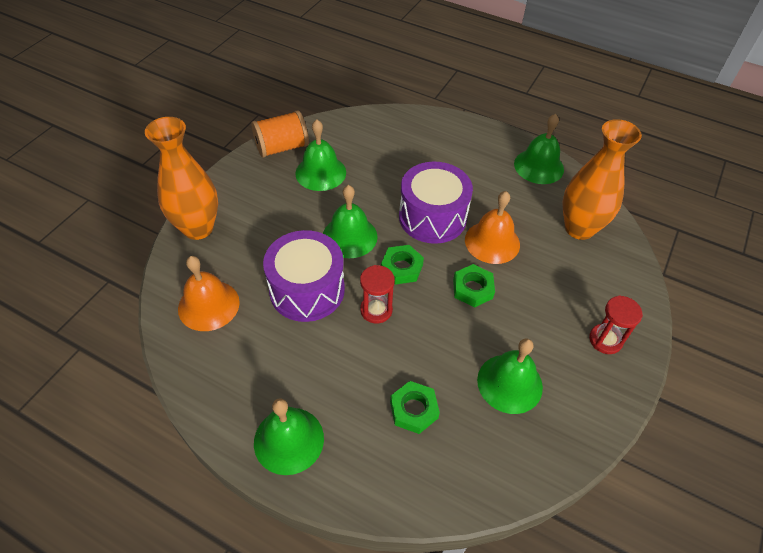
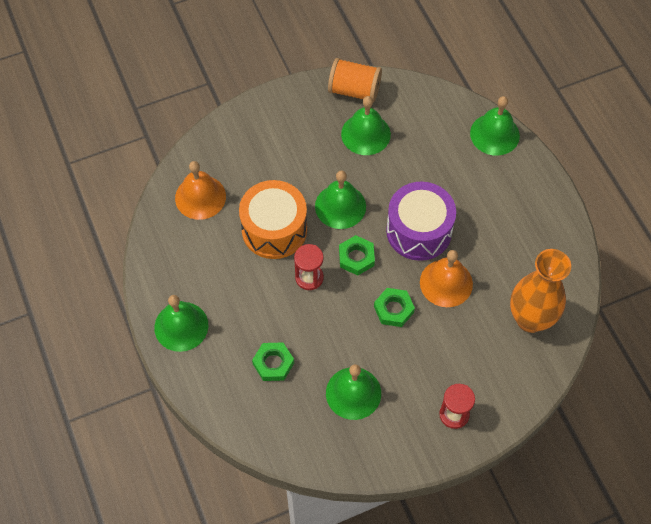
camera: 40 degrees right, 10 degrees up
(198, 228) = (237, 128): orange vase -> none
(307, 290) = (274, 229): purple drum -> orange drum
(539, 166) = (556, 242): green bell -> green bell (494, 134)

